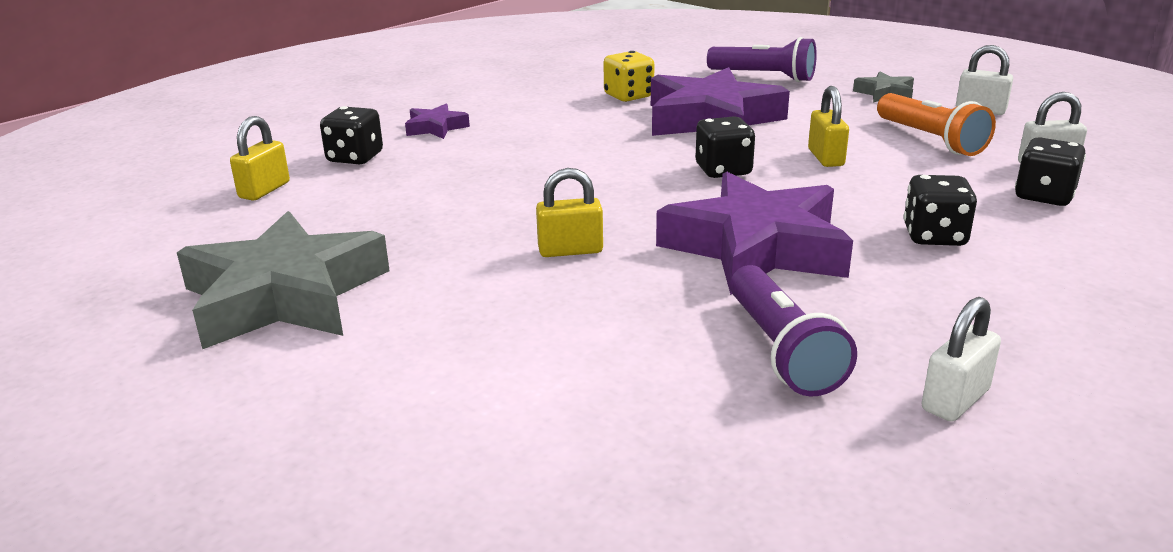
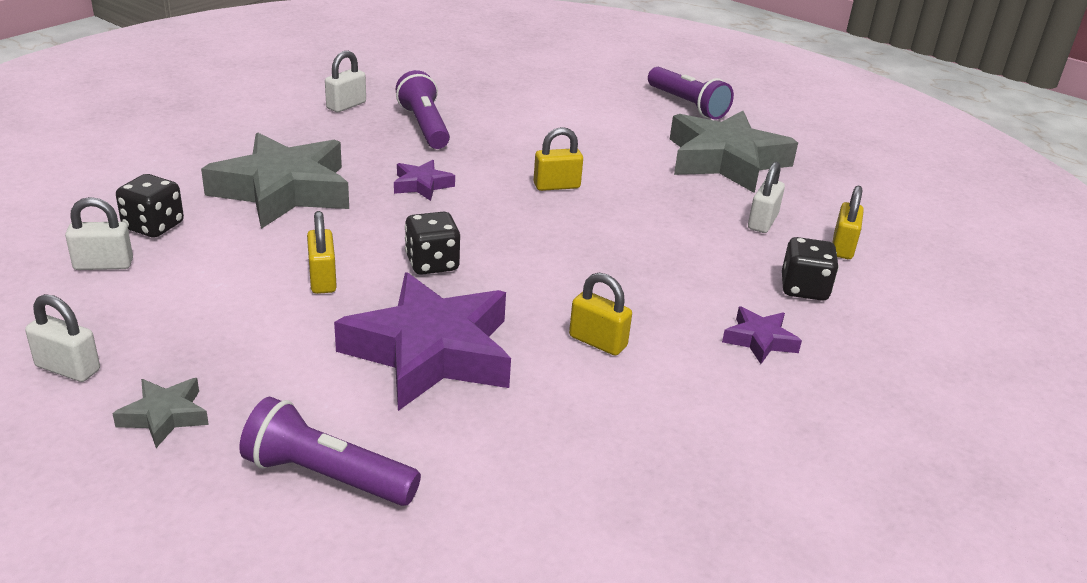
camera: 170 degrees right, 5 degrees up
(227, 429) = (687, 105): none -> purple flashlight
(328, 213) = (762, 222): none -> white padlock
(574, 125) = (597, 342): none -> yellow padlock
(628, 96) = (541, 414): yellow dice -> none
(756, 247) = (422, 185): purple star -> purple star, size x0.45
(930, 140) = (188, 307): orange flashlight -> none
(934, 236) = (283, 191): black dice -> grey star

